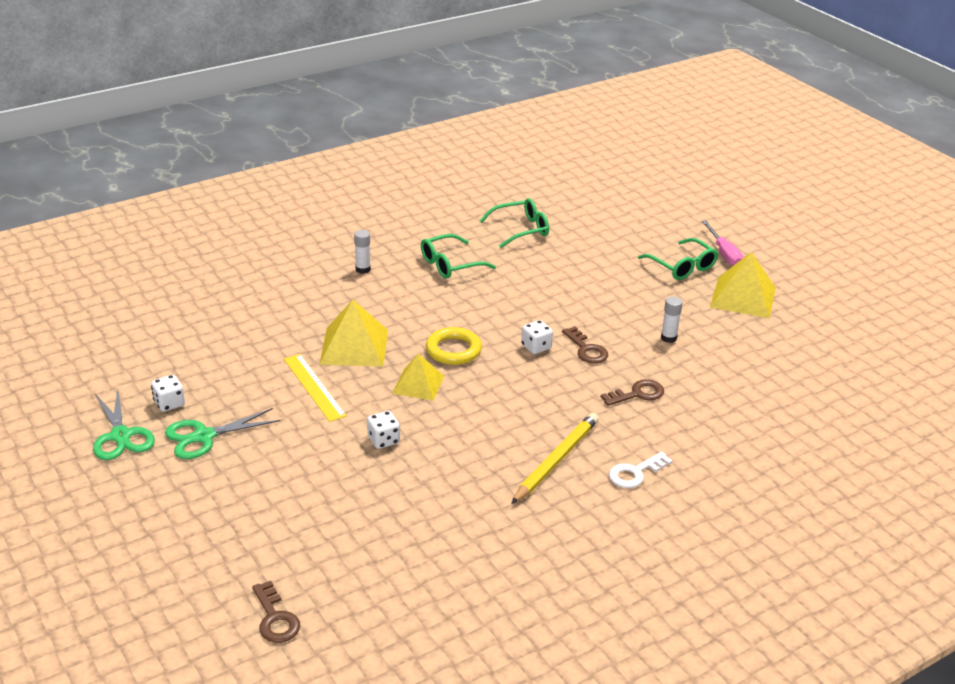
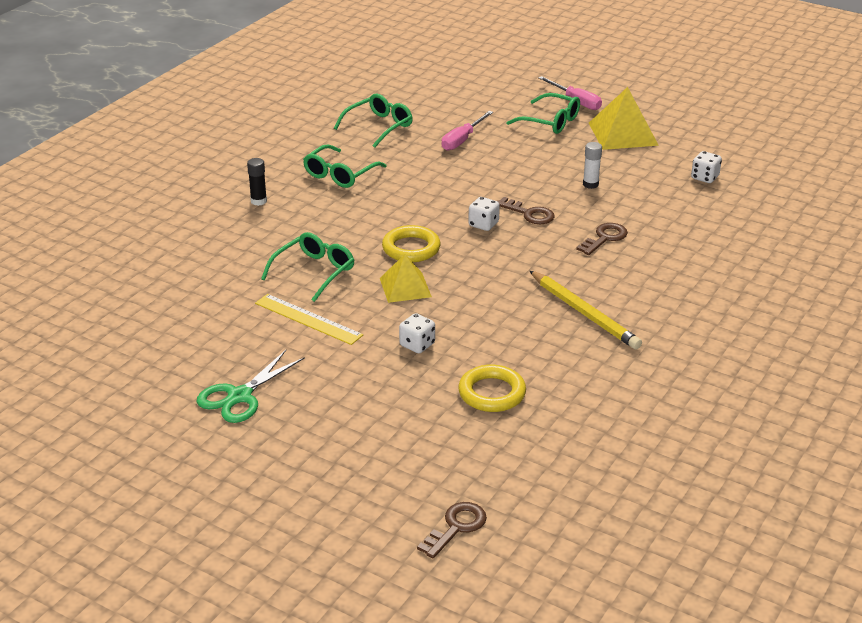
camera: 25 degrees left, 0 degrees up
(121, 436) = (153, 423): green scissors -> none
(169, 403) = (175, 378): white dice -> white dice (704, 177)
(275, 618) = (456, 527): brown key -> brown key turned 90 degrees counterclockwise
(354, 346) = (314, 272): yellow pyramid -> green glasses
(363, 269) = (258, 201): white glue stick -> black glue stick
(409, 507) = (492, 393): none -> yellow ring
(556, 460) = (584, 313): yellow pencil -> yellow pencil turned 135 degrees clockwise
(585, 262) = (462, 140): none -> pink screwdriver
(635, 473) = (658, 302): white key -> none

